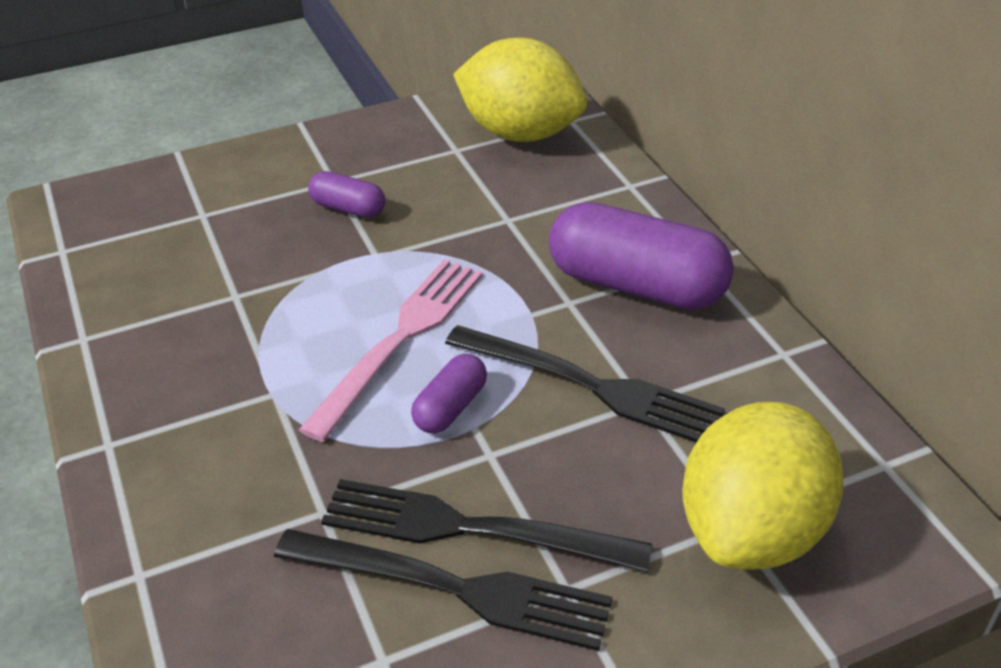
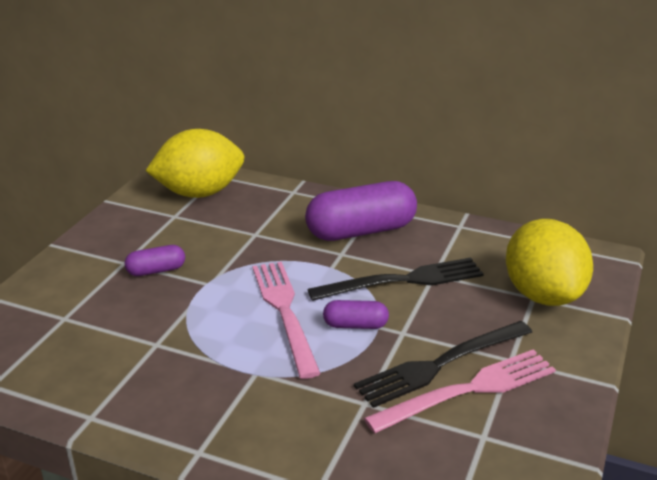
camera: 45 degrees left, 10 degrees down
(450, 407) = (355, 325): purple capsule -> purple capsule turned 75 degrees counterclockwise
(453, 588) = (469, 390): black fork -> pink fork

